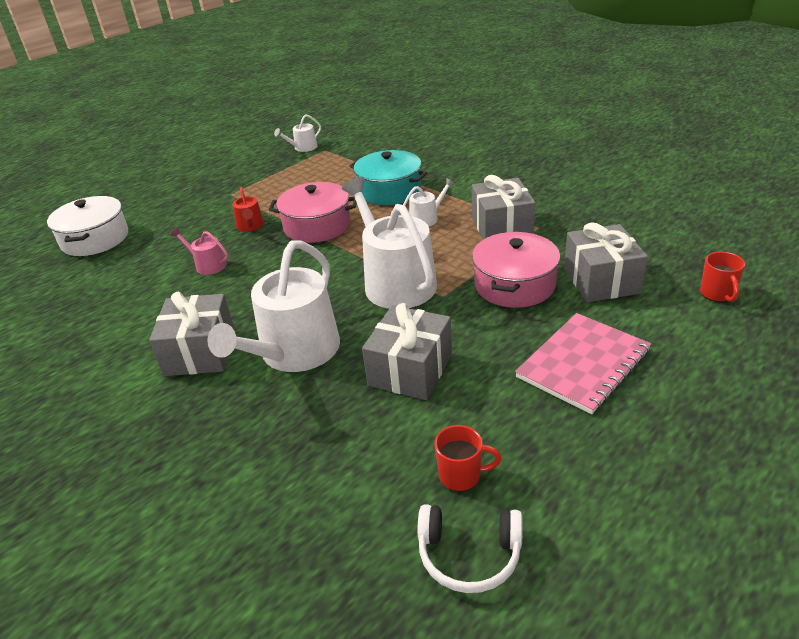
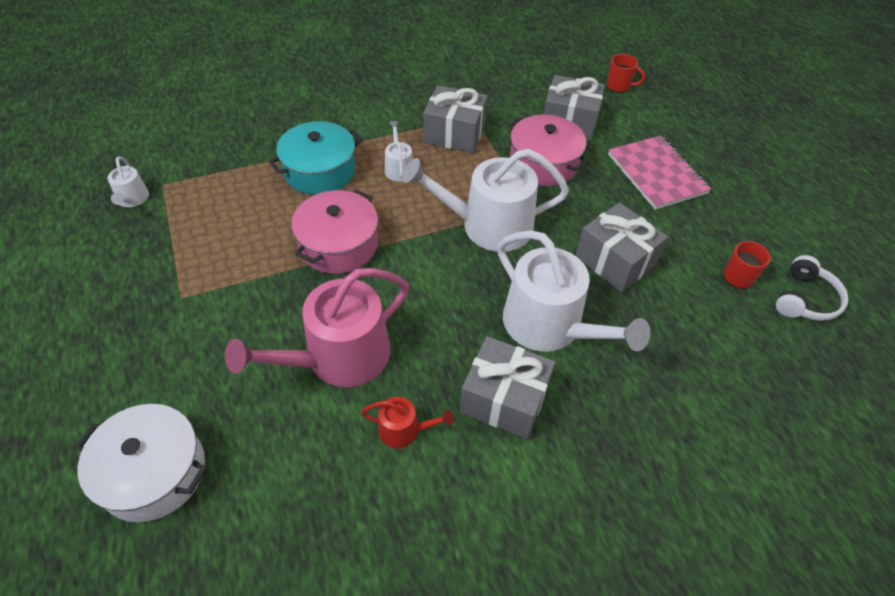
camera: 70 degrees left, 15 degrees up
(207, 265) = (339, 357): pink watering can -> pink watering can, size x2.20
(250, 226) = (284, 298): red watering can -> red watering can (404, 430)

